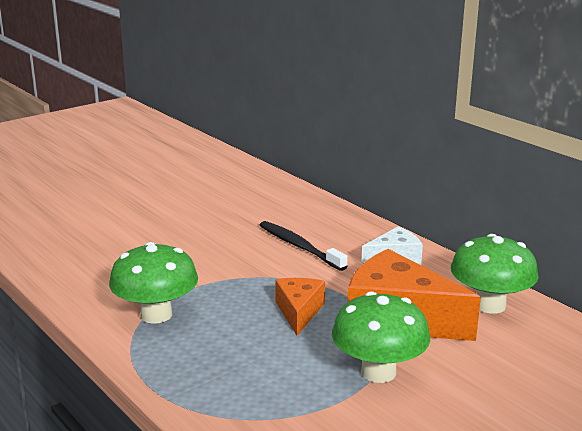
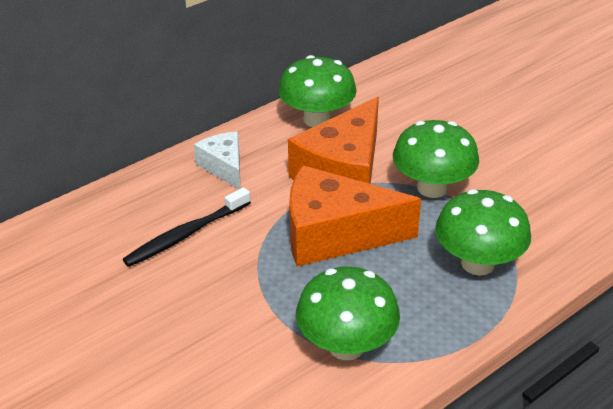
camera: 90 degrees left, 15 degrees up
(251, 392) = (478, 263): none -> green mushroom
(299, 312) = (335, 234): orange cheese -> orange cheese, size x1.84

